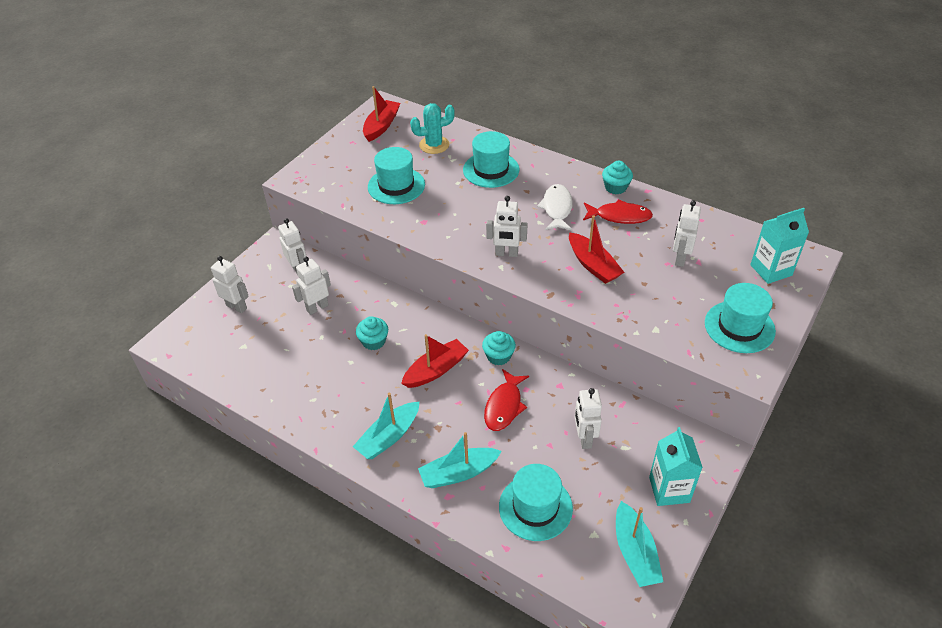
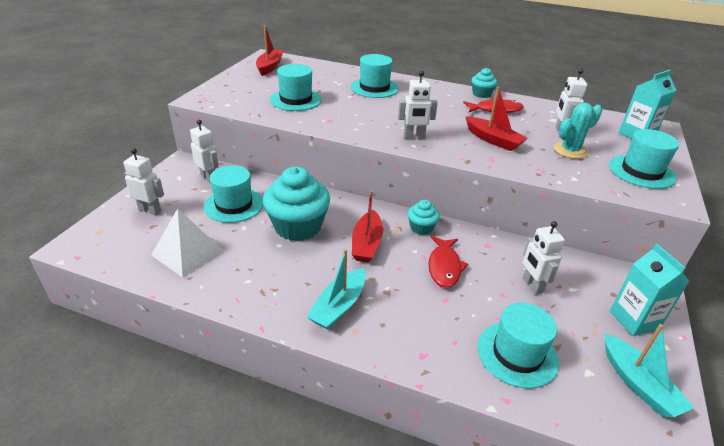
camera: 15 degrees left, 10 degrees down
(264, 361) = (187, 253): none -> white pyramid
(317, 307) = (234, 205): white robot -> turquoise hat
(373, 341) = (298, 226): turquoise cupcake -> turquoise cupcake, size x2.02
(434, 145) = (319, 76): turquoise cactus -> turquoise cactus (570, 151)
(436, 370) = (366, 244): red boat -> red boat turned 150 degrees clockwise
(458, 473) = (424, 331): turquoise boat -> none
(557, 208) = (441, 107): white fish -> none

